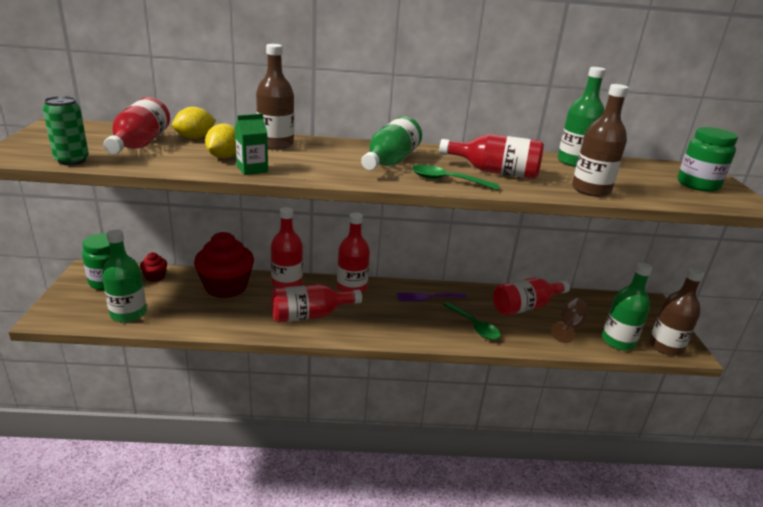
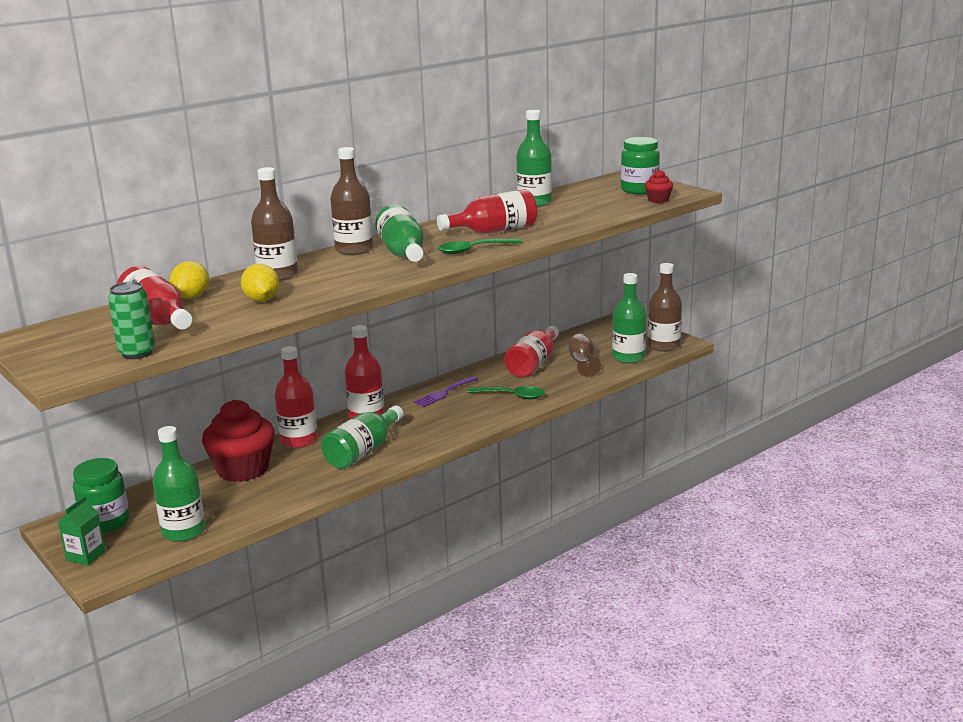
camera: 35 degrees left, 5 degrees down
(155, 276) = (149, 496): red cupcake -> red cupcake (658, 200)
(252, 169) = (310, 299): green carton -> green carton (86, 556)
(310, 315) = (363, 452): red bottle -> green bottle
(591, 190) = (579, 219): brown bottle -> brown bottle (354, 250)

